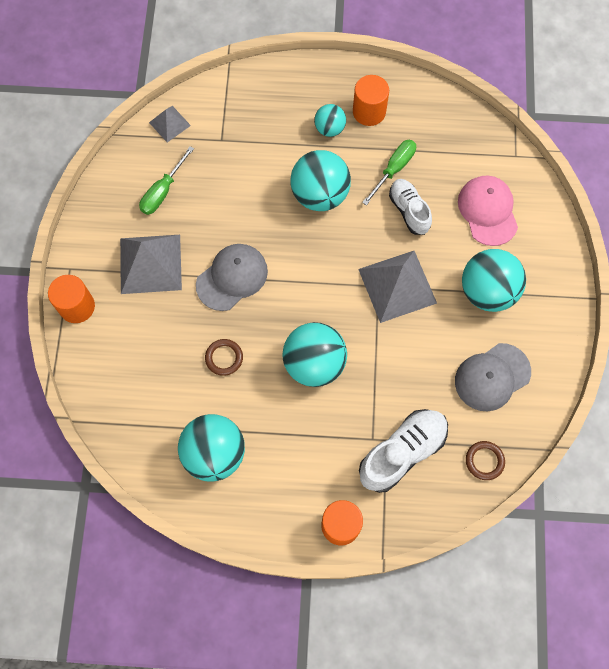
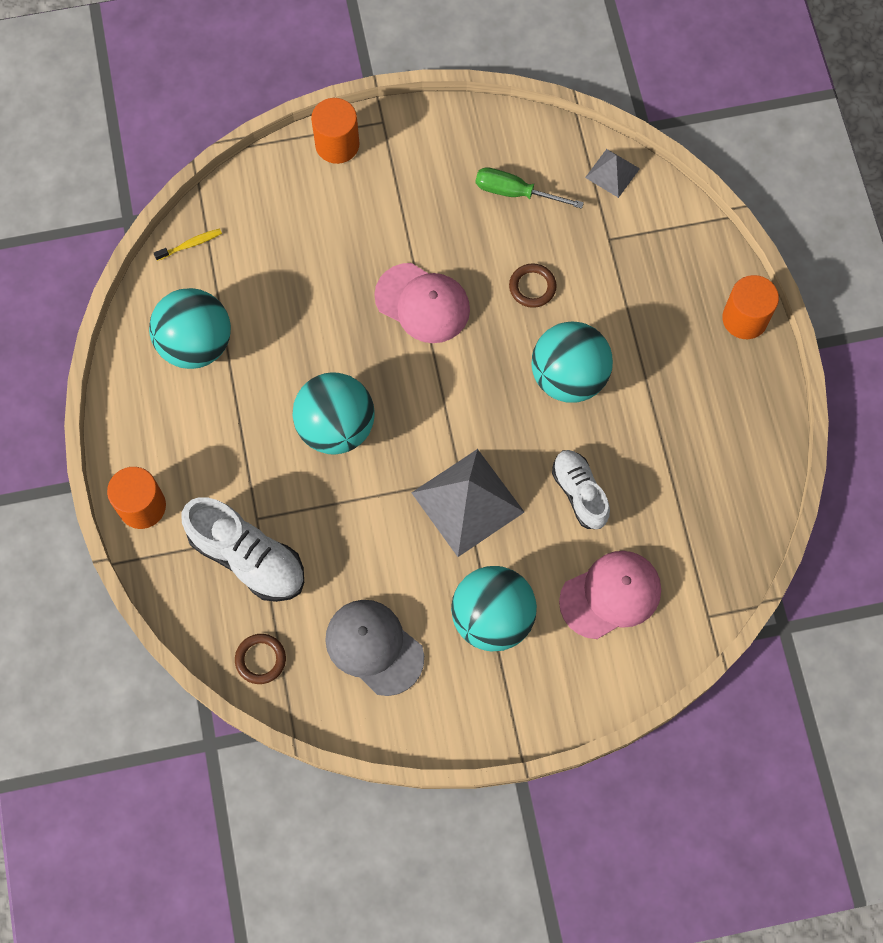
camera: 75 degrees right, 0 degrees up
(126, 439) = (190, 244): none -> yellow toothbrush
(150, 264) = (414, 207): grey pyramid -> none
(224, 358) = (316, 322): brown ring -> brown ring (532, 287)
(232, 277) = (422, 303): grey cap -> pink cap
(329, 128) = (669, 365): turquoise ball -> none
(369, 112) = (712, 408): orange cylinder -> orange cylinder (744, 319)
(394, 169) = (635, 460): green screwdriver -> none
(409, 211) = (579, 493): white shoe -> white shoe turned 75 degrees counterclockwise

